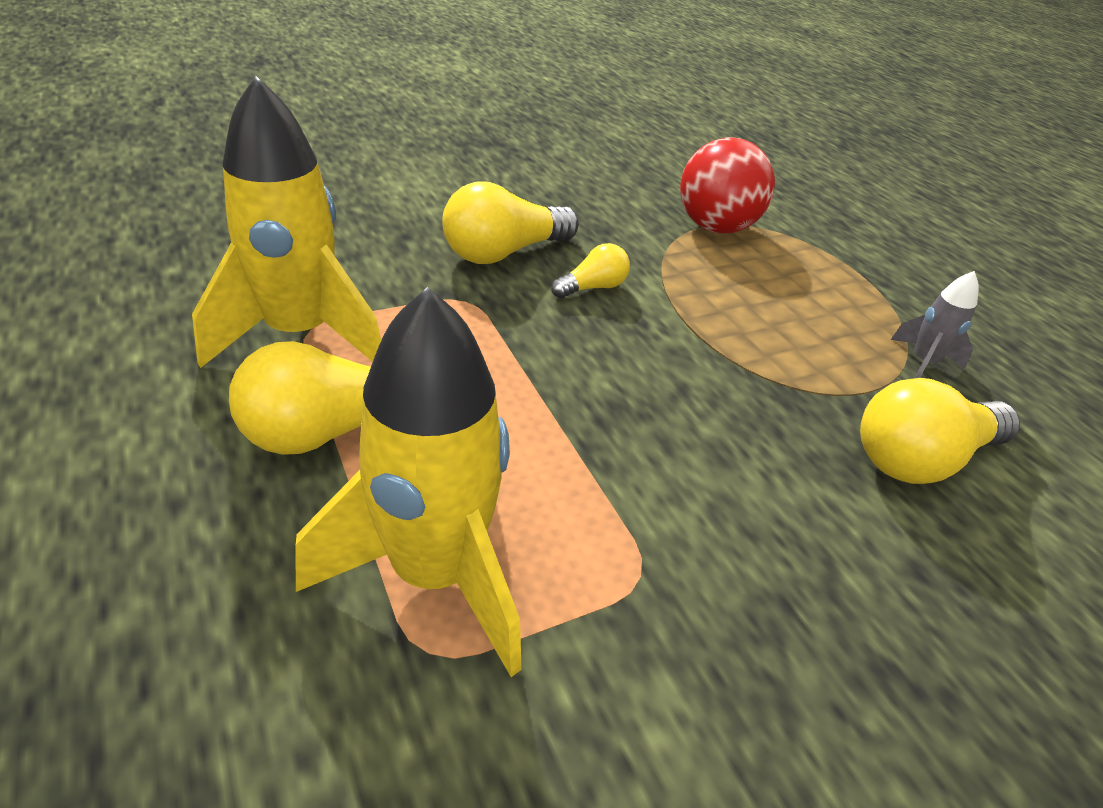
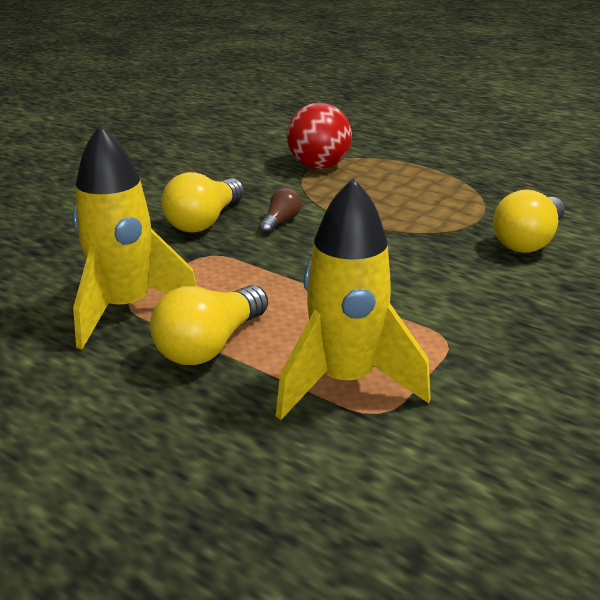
camera: 25 degrees left, 10 degrees down
(592, 287) = (280, 222): yellow light bulb -> brown light bulb
(922, 363) = (492, 198): grey rocket -> none

